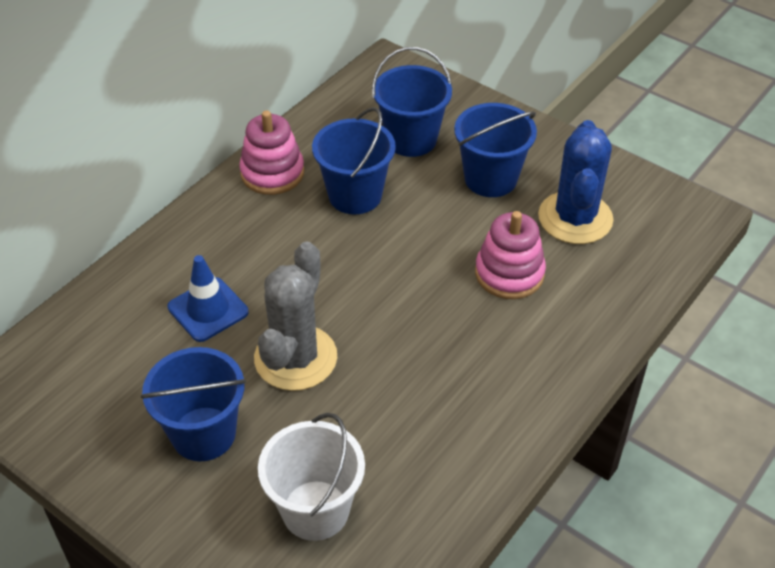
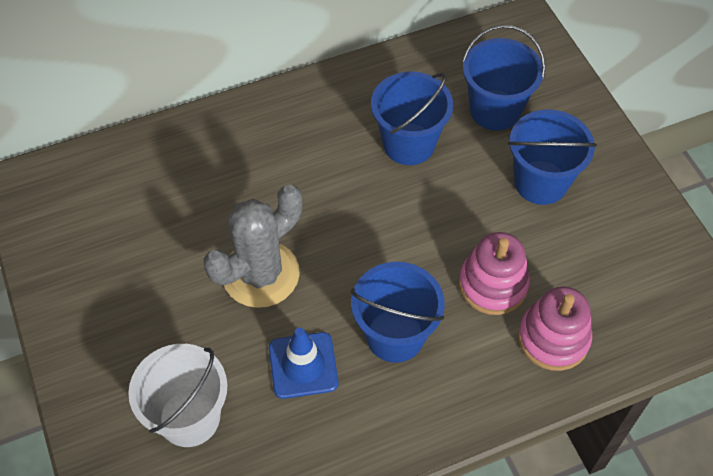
camera: 30 degrees right, 10 degrees up
(203, 434) = (149, 305): blue bucket -> blue bucket (395, 335)
(208, 310) = (221, 195): blue traffic cone -> blue traffic cone (303, 365)
(272, 173) = (353, 90): pink stacking toy -> pink stacking toy (553, 338)
(575, 218) = (592, 258): blue cactus -> none

